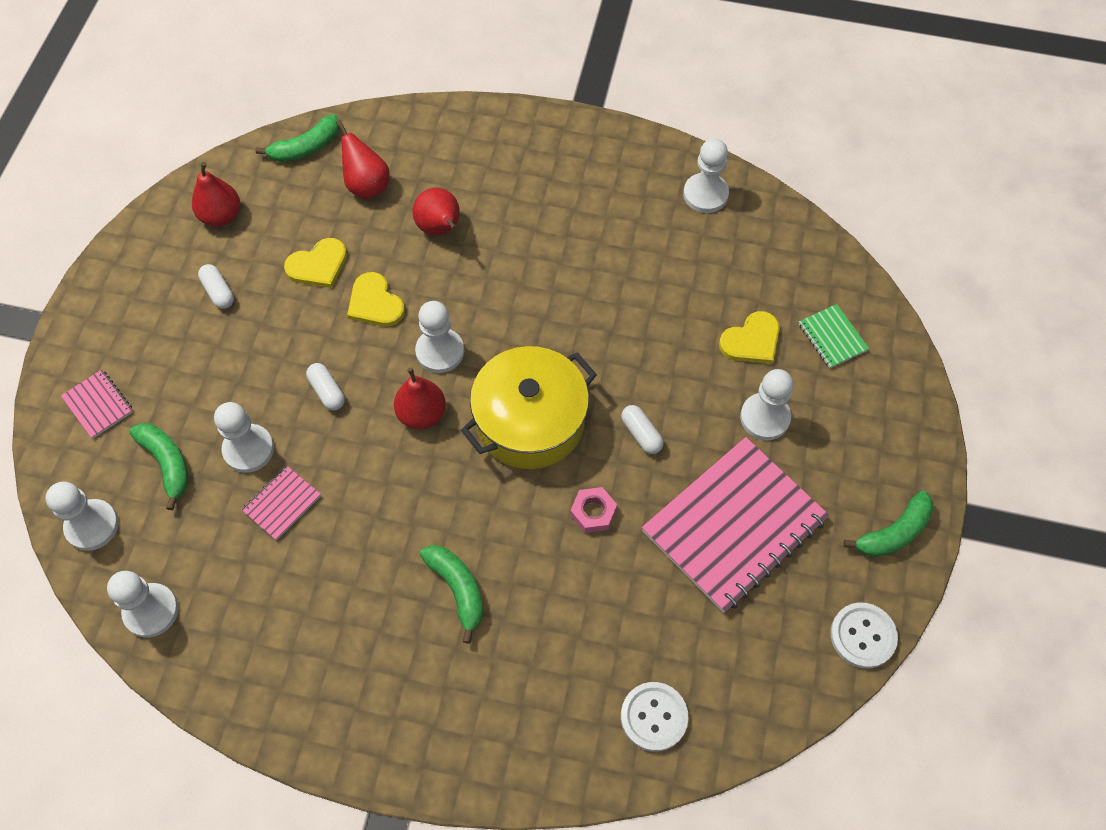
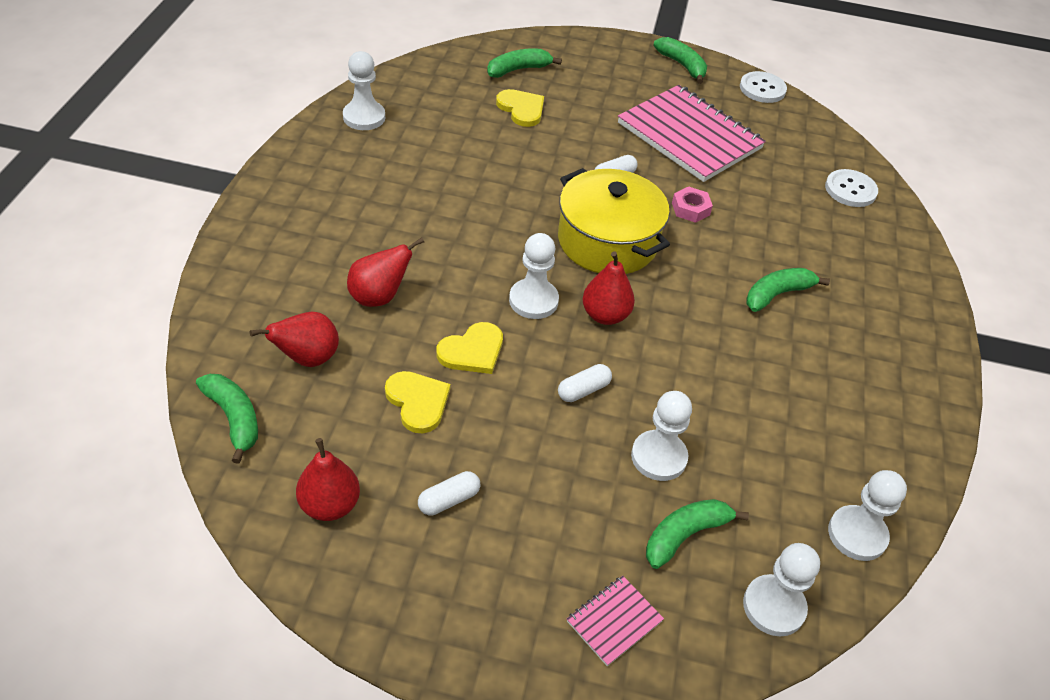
camera: 95 degrees left, 15 degrees down
(282, 503) = (717, 424): pink notebook -> none
(765, 417) = (593, 111): white pawn -> none
(832, 337) = (518, 69): green notebook -> green banana

